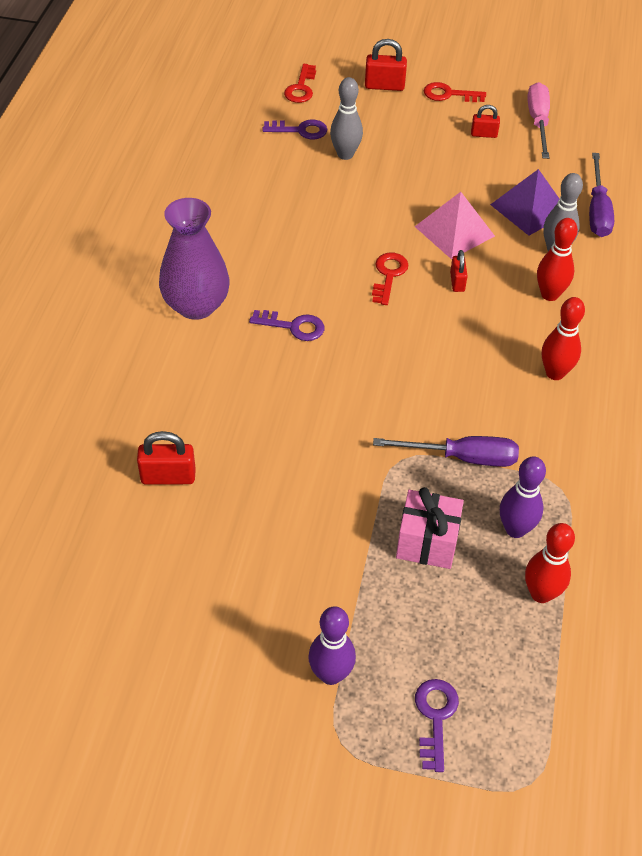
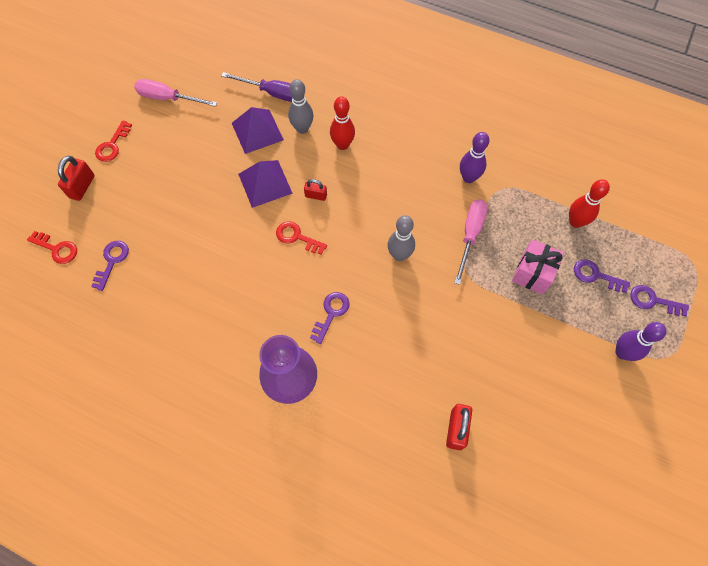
camera: 75 degrees left, 15 degrees up
(345, 154) = (155, 235): grey bowling pin -> grey bowling pin (399, 255)
(453, 629) = (595, 275): none -> purple key
(454, 231) = (265, 183): pink pyramid -> purple pyramid
(462, 457) = (470, 235): purple screwdriver -> pink screwdriver
(484, 134) = (168, 136): red padlock -> none
(515, 529) = (529, 222): purple bowling pin -> purple bowling pin (468, 178)
(555, 373) = (411, 163): red bowling pin -> none

